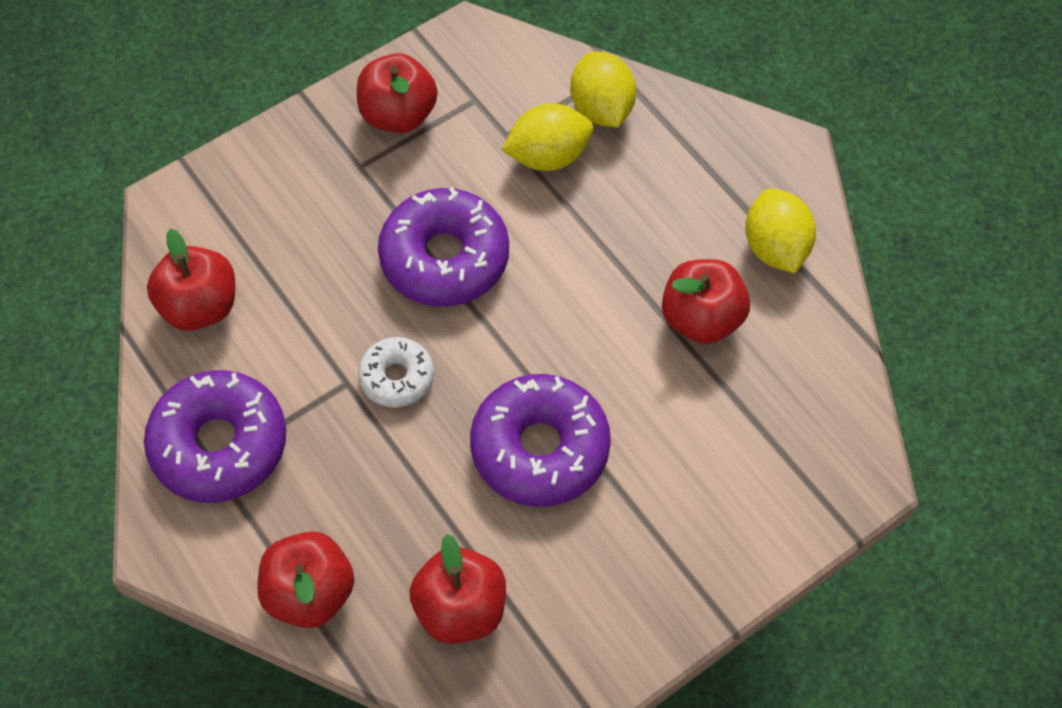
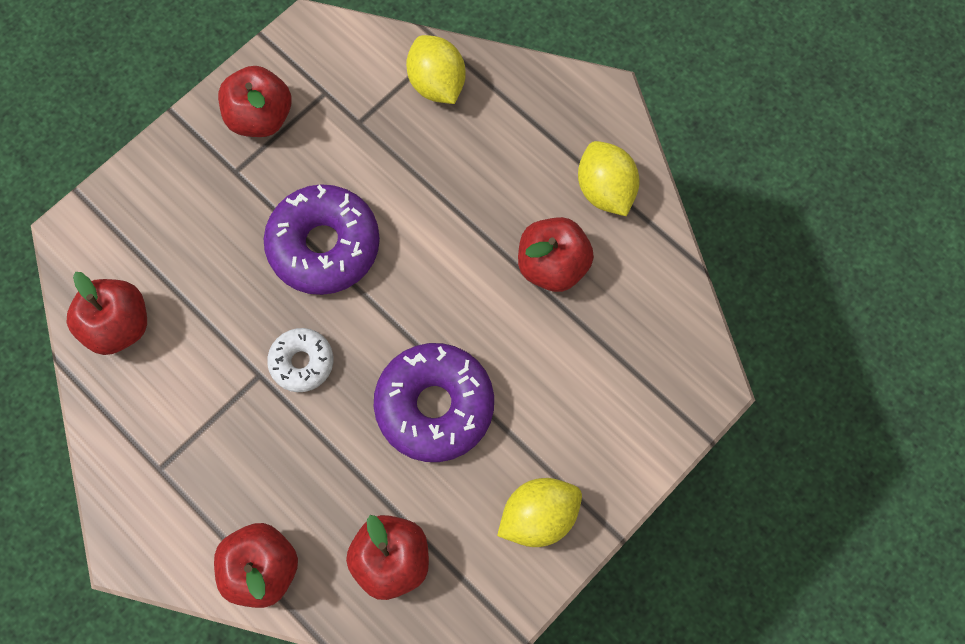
camera: 10 degrees left, 10 degrees up
(219, 445) = (160, 449): purple donut -> none
(548, 156) = (398, 136): yellow lemon -> yellow lemon (538, 516)

